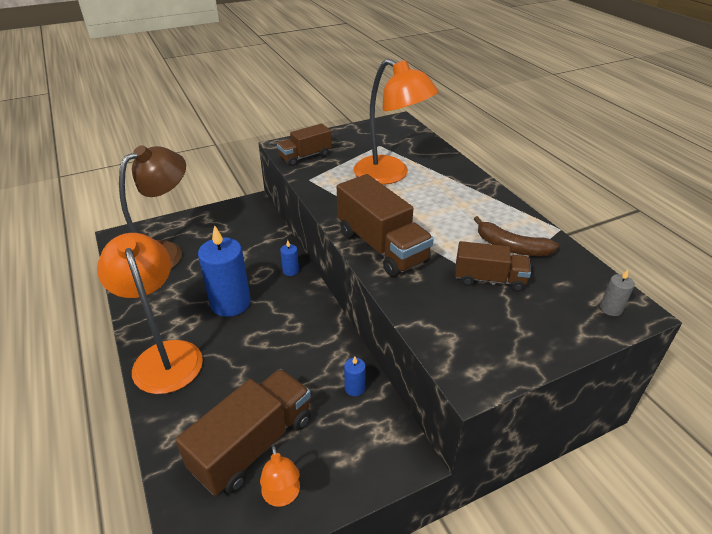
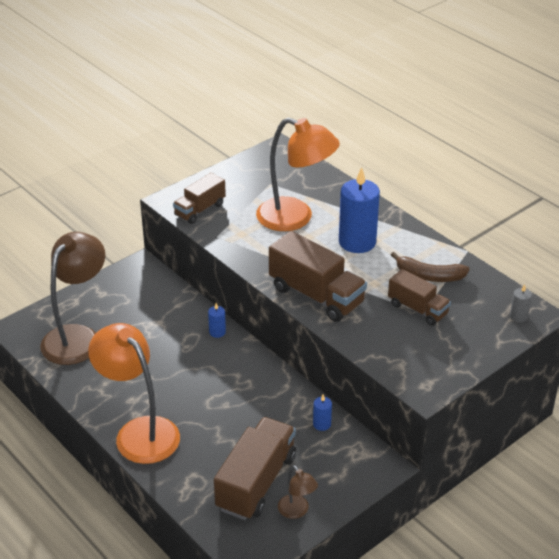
camera: 15 degrees left, 0 degrees up
(230, 303) = (174, 374): blue candle -> blue candle (357, 242)
(282, 496) = (297, 511): orange lamp -> brown lamp
(489, 279) = (418, 309): brown truck -> brown truck turned 45 degrees clockwise

